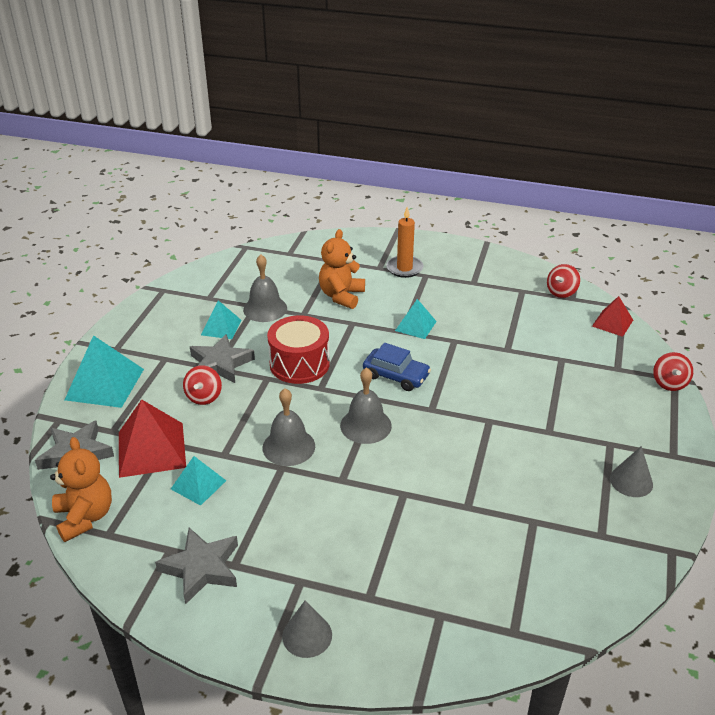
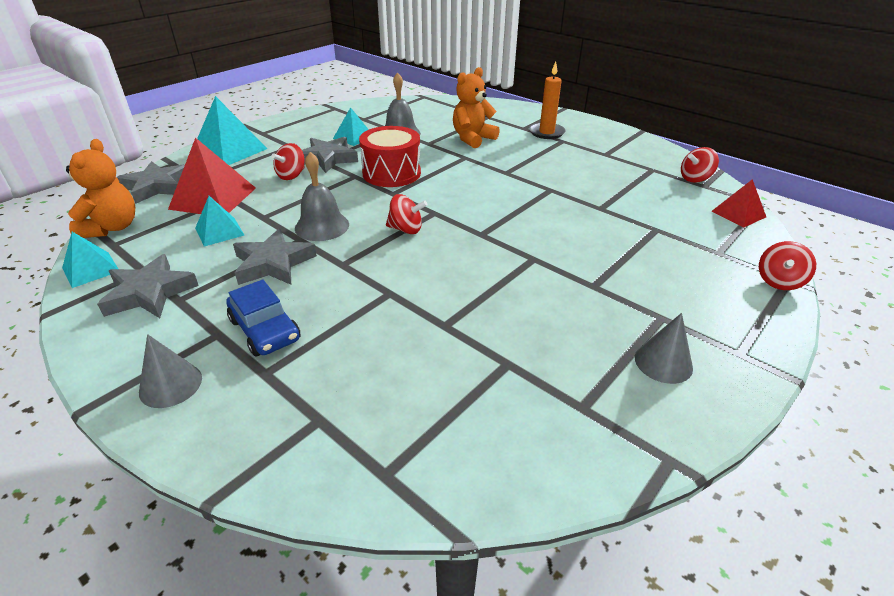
camera: 25 degrees right, 0 degrees up
(282, 500) = (273, 263): none -> grey star
(365, 425) = (406, 229): grey bell -> red spinning top
(396, 376) = (470, 201): blue car -> blue car (265, 330)
(415, 326) = (521, 171): turquoise pyramid -> turquoise pyramid (90, 269)

